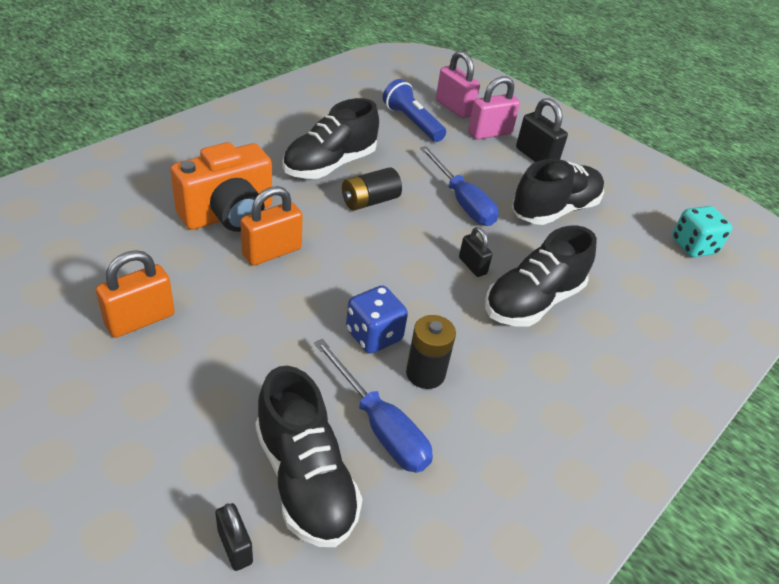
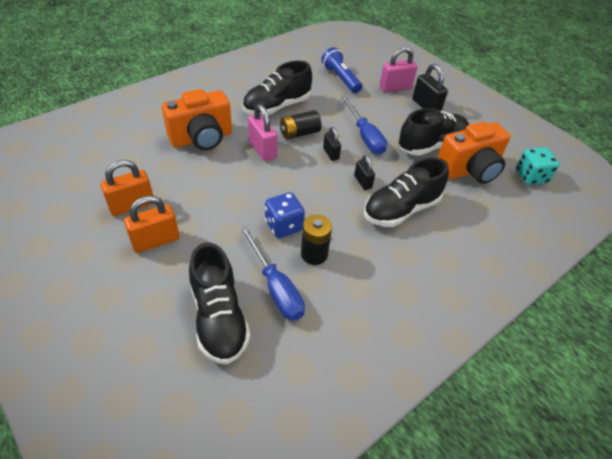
camera: 10 degrees right, 5 degrees up
(235, 547) = (165, 357): black padlock -> black padlock (331, 153)
(272, 252) = (226, 165): orange padlock -> orange padlock (156, 241)
(454, 108) = (373, 69): pink padlock -> pink padlock (262, 150)
(612, 242) = (469, 170): none -> orange camera

